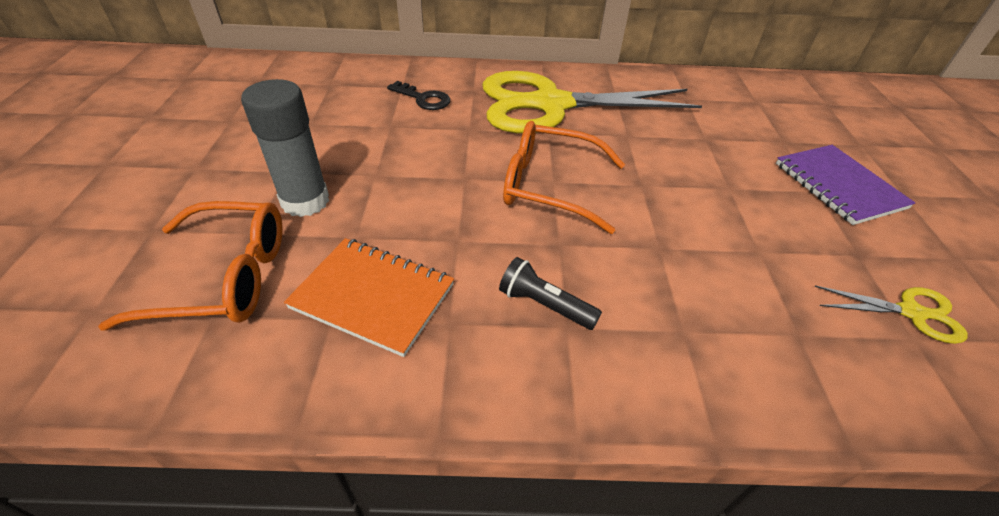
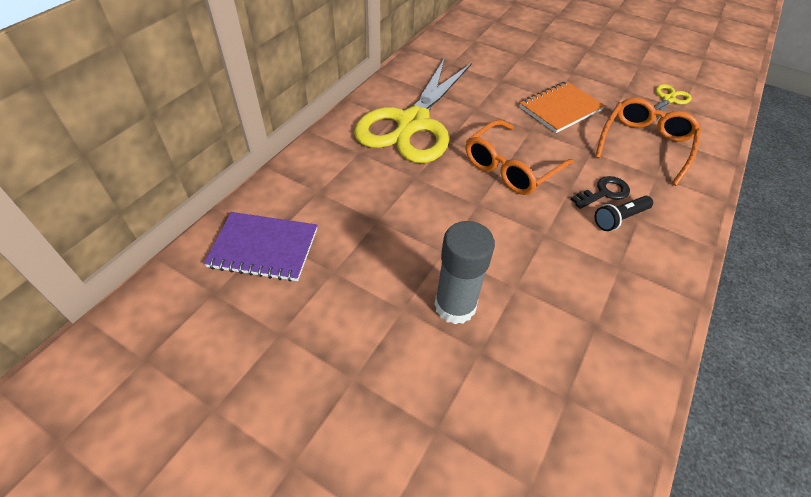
camera: 60 degrees left, 5 degrees up
(223, 278) = (527, 382): orange glasses -> orange glasses (644, 145)
(373, 297) = (583, 296): orange notebook -> orange notebook (560, 109)
(423, 99) = (350, 185): black key -> black key (604, 193)
(838, 186) = (571, 63): purple notebook -> purple notebook (264, 248)

